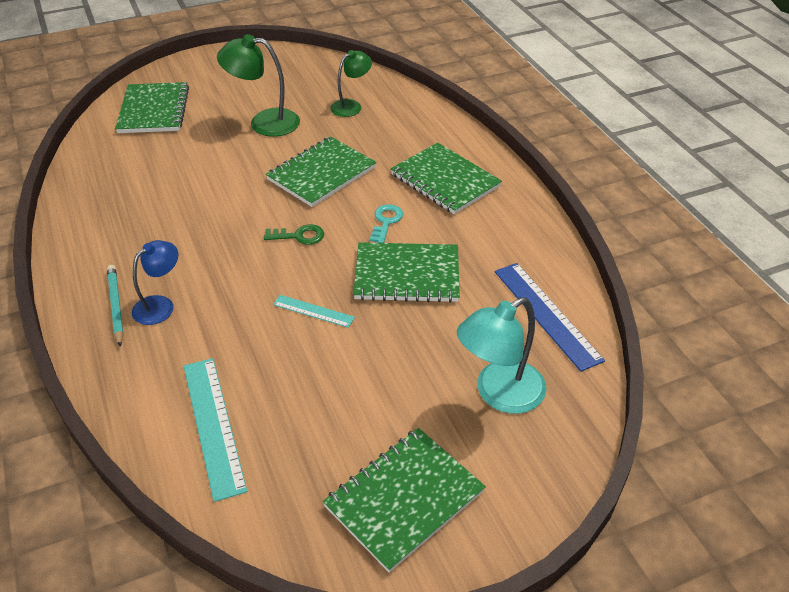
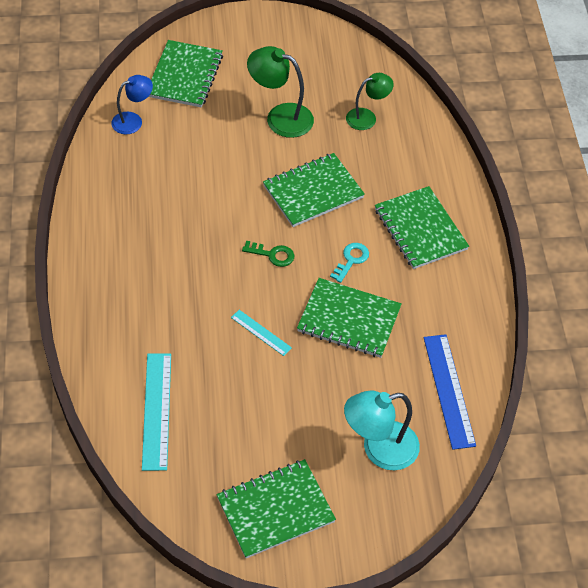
camera: 15 degrees right, 10 degrees up
(116, 305) = (108, 283): turquoise pencil -> none
(160, 305) = (142, 292): blue lamp -> blue lamp (133, 120)

